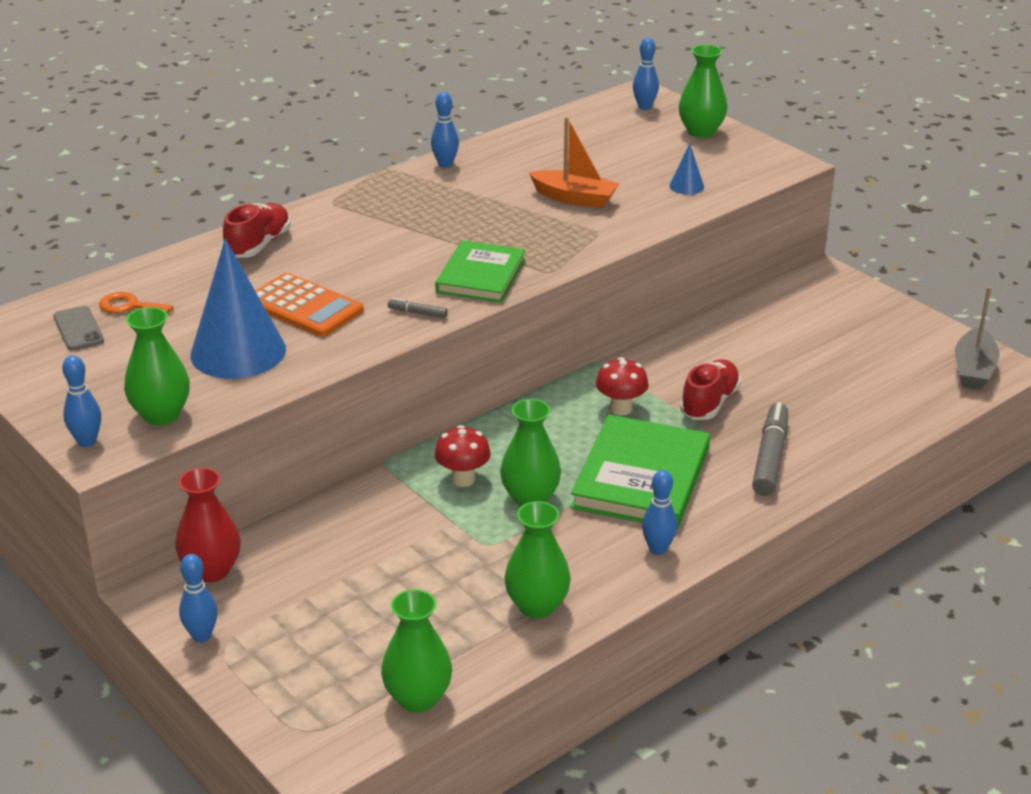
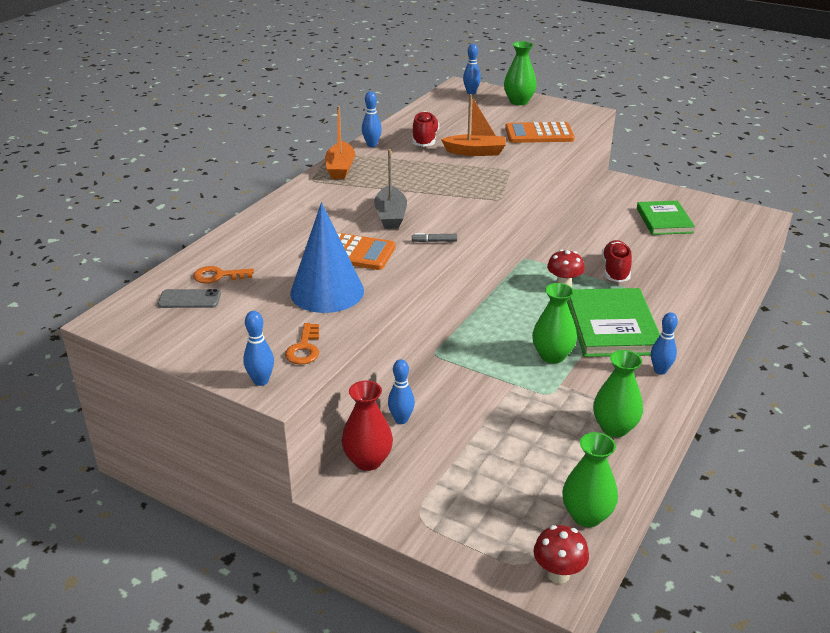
camera: 20 degrees left, 0 degrees up
(78, 329) = (189, 299): grey phone -> grey phone turned 45 degrees counterclockwise
(161, 414) = (304, 348): green vase -> orange key
(202, 636) = (396, 512): blue bowling pin -> blue bowling pin (401, 419)
(258, 245) = (283, 217): red shoe -> red shoe (425, 140)
(379, 191) = (340, 168): none -> orange boat
(463, 479) = (498, 353): red mushroom -> red mushroom (558, 574)
(480, 276) = (456, 210): green book -> green book (664, 220)
(686, 186) = (539, 134): blue cone -> orange calculator
(770, 457) = (679, 296): grey marker -> none
(973, 370) = (749, 220): grey boat -> grey boat (390, 216)

